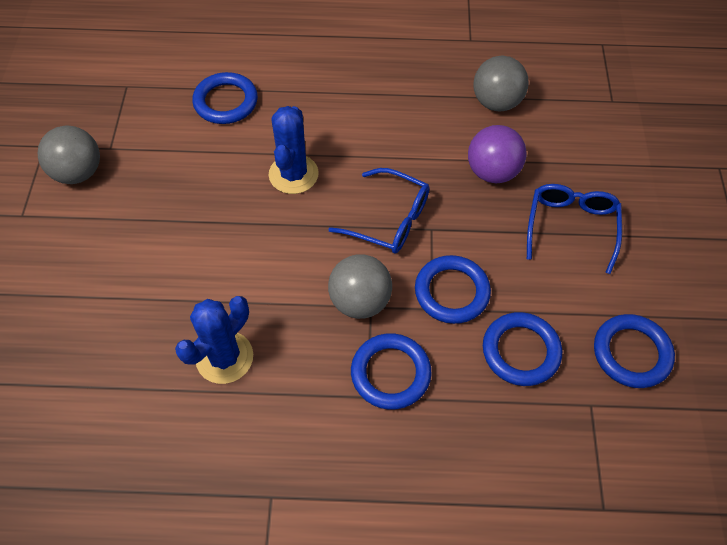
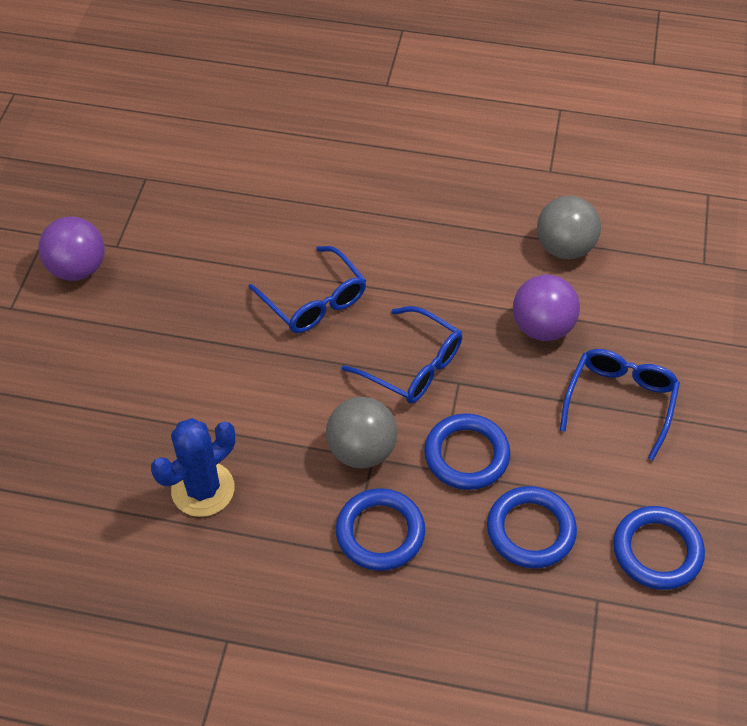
camera: 10 degrees right, 5 degrees down
(78, 172) = (78, 269): grey ball -> purple ball
(226, 102) = (253, 209): blue ring -> none
(293, 174) = (314, 301): blue cactus -> blue glasses

